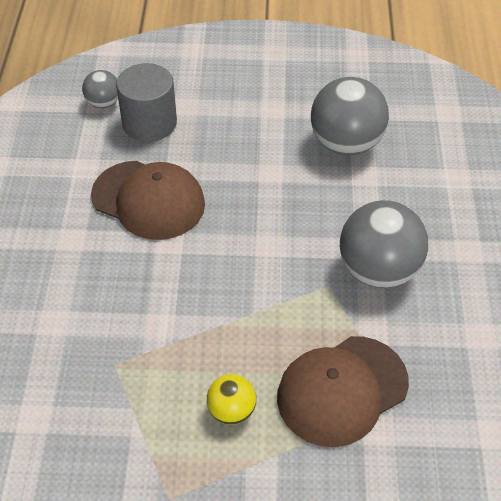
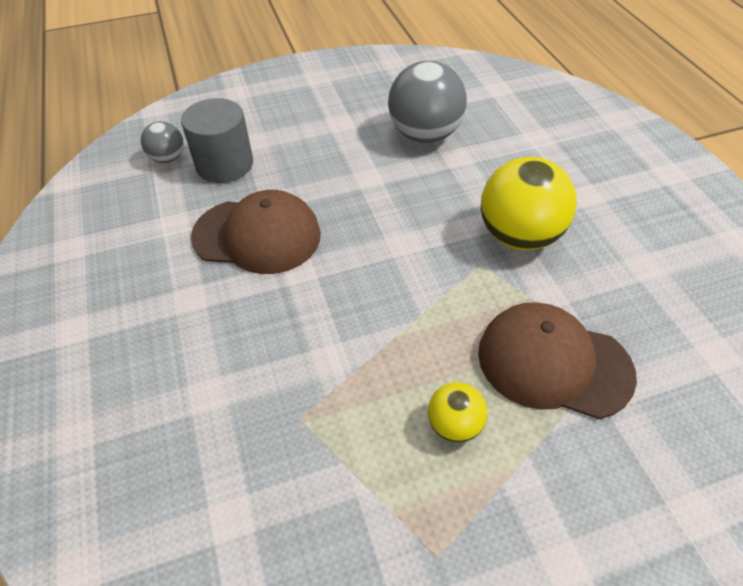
camera: 20 degrees left, 0 degrees up
(342, 390) = (553, 363): brown cap -> brown cap turned 75 degrees clockwise
(378, 270) = (519, 236): grey ball -> yellow ball

